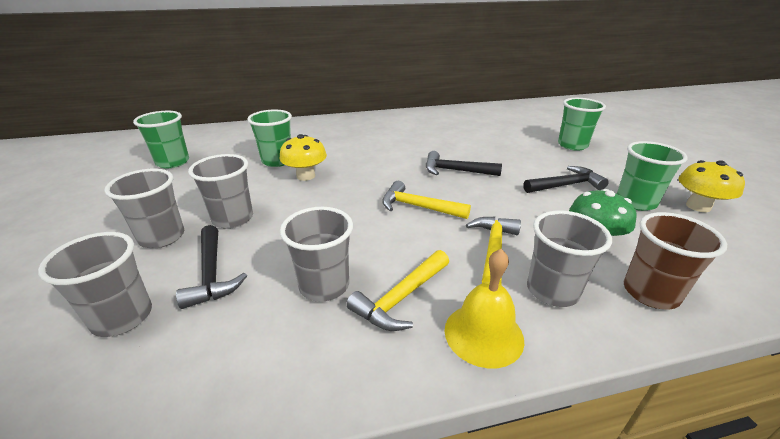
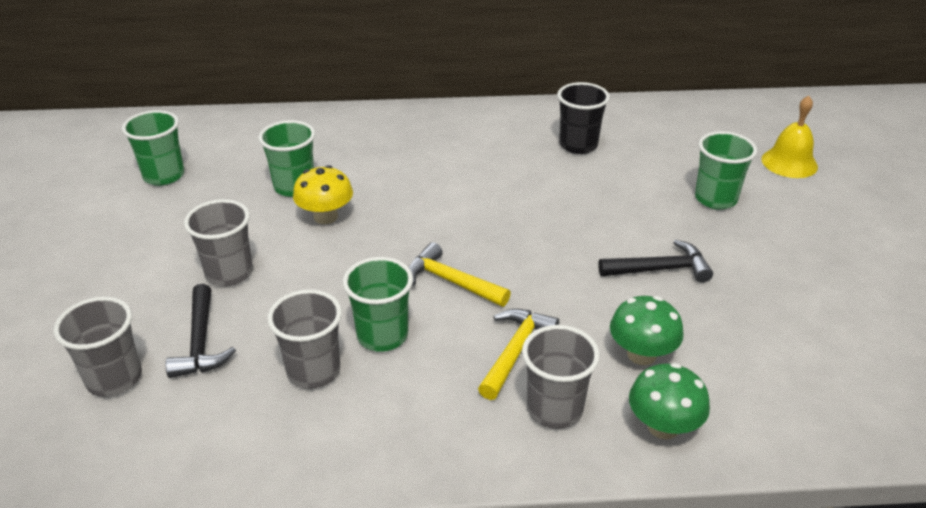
camera: 10 degrees right, 5 degrees up
(162, 237) = (151, 289): grey cup -> none
(401, 298) = (388, 396): yellow hammer -> none
(455, 171) = (523, 228): black hammer -> none
(467, 126) = (578, 145): none -> black cup
(483, 334) = (457, 444): yellow bell -> yellow bell (789, 163)
(635, 202) = (737, 307): green cup -> green cup (382, 336)
(650, 293) = (663, 426): brown cup -> green mushroom
(698, 206) = (817, 323): yellow mushroom -> none

